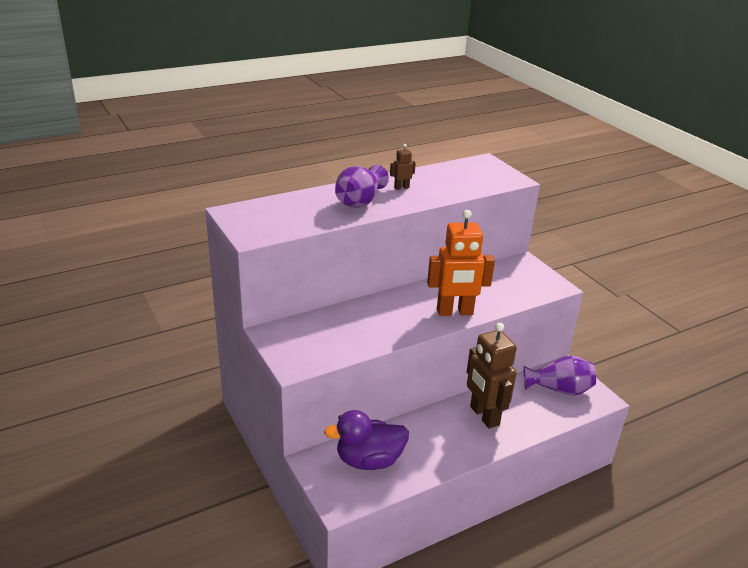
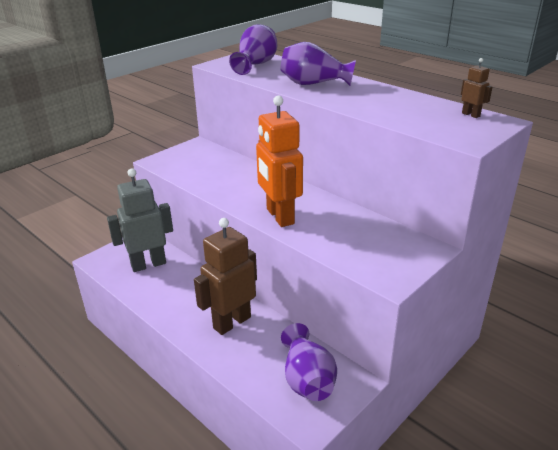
camera: 75 degrees right, 0 degrees up
(275, 216) = (256, 65): none -> purple vase
(369, 460) = (148, 264): purple duck -> grey robot
(401, 187) = (365, 94): brown robot -> brown robot (471, 115)

